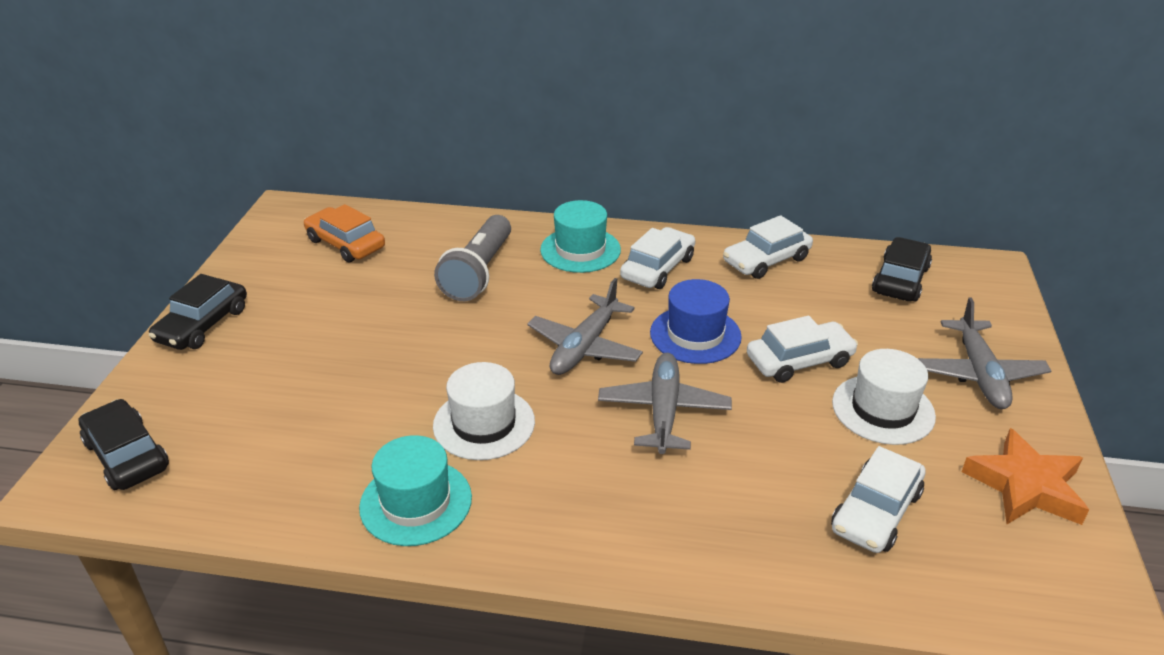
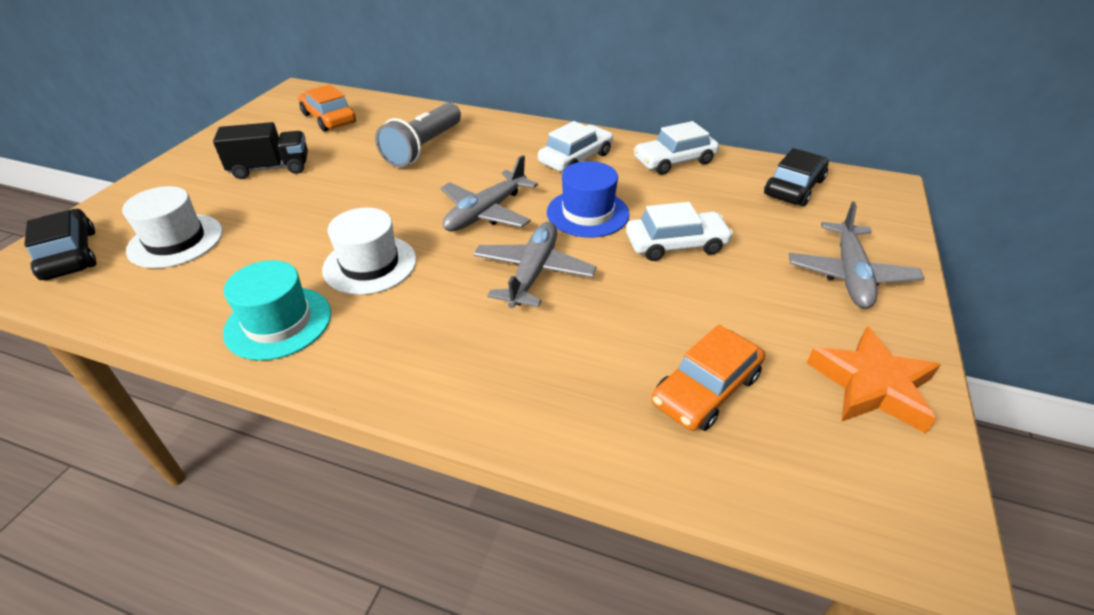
camera: 10 degrees right, 5 degrees up
(202, 325) = (187, 165): black car -> none
(309, 318) = (271, 168): none -> black truck
(580, 250) = (515, 139): turquoise hat -> none
(875, 511) = (705, 389): white car -> orange car
(883, 409) = (743, 295): white hat -> white hat (176, 241)

